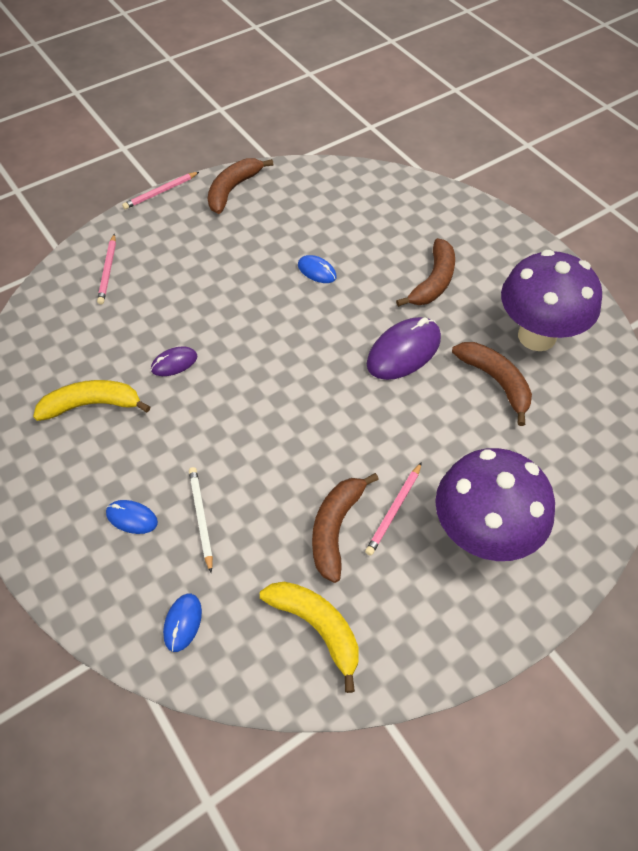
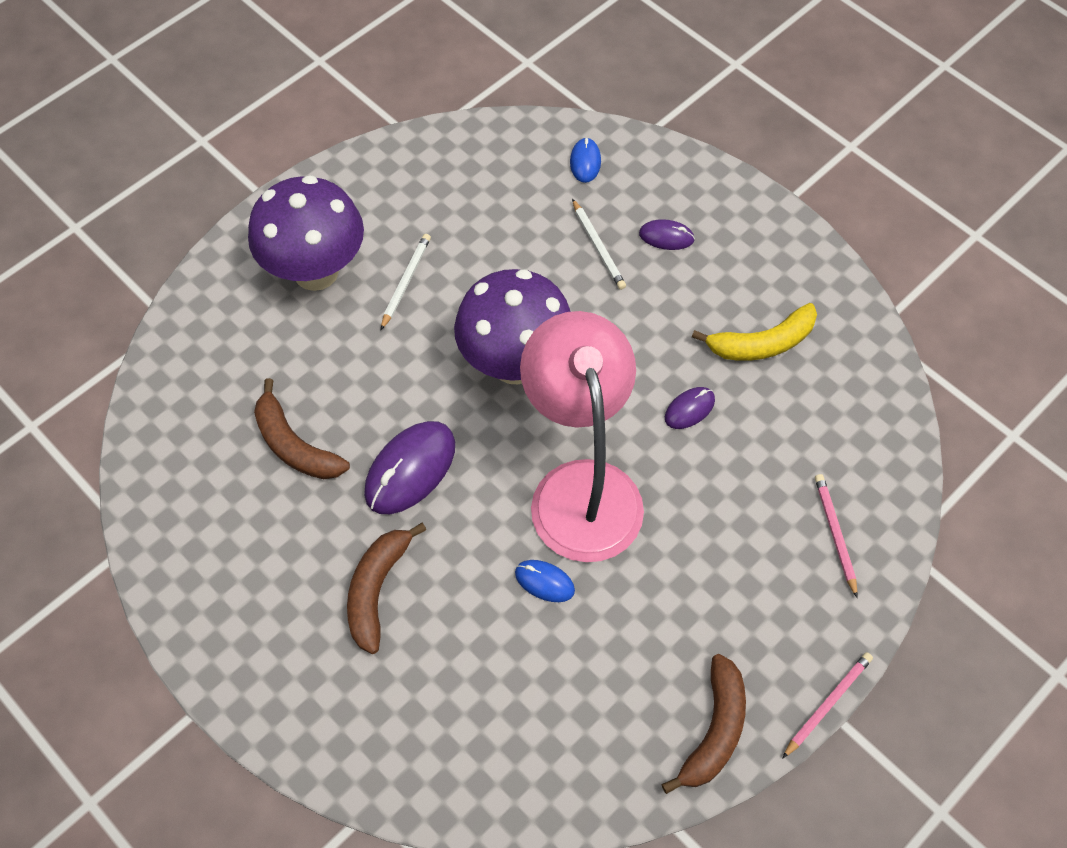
camera: 170 degrees right, 5 degrees up
(132, 518) = (666, 237): blue mouse -> purple mouse
(276, 322) = (581, 487): none -> pink lamp
(317, 627) = (465, 175): yellow banana -> none
(335, 528) = (462, 256): brown banana -> none
(394, 510) = (406, 282): pink pencil -> white pencil
(536, 336) = (238, 520): purple mushroom -> purple mushroom (515, 364)

